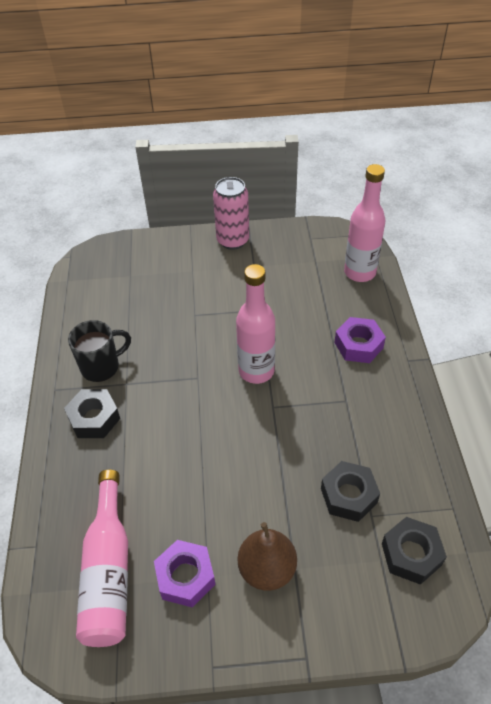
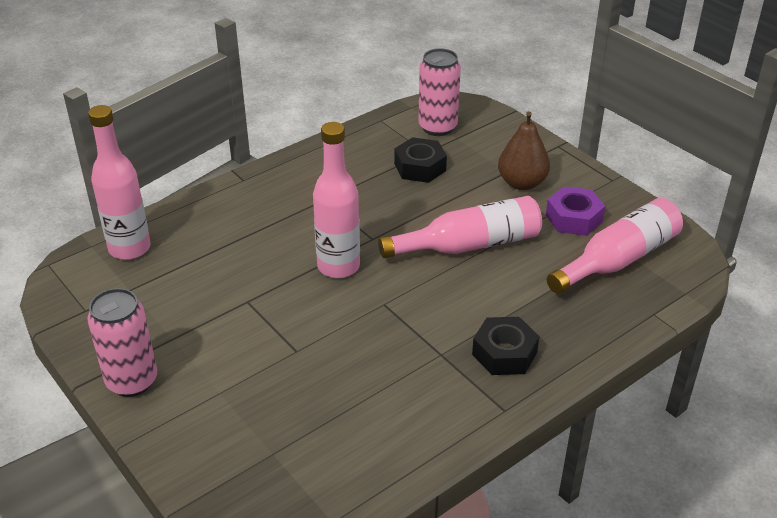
camera: 125 degrees left, 10 degrees down
(101, 367) = (439, 388): black mug -> none
(215, 467) = (469, 245): none -> pink bottle
(358, 345) = (247, 214): purple nut -> none
(411, 554) = (437, 127): black nut -> pink can

